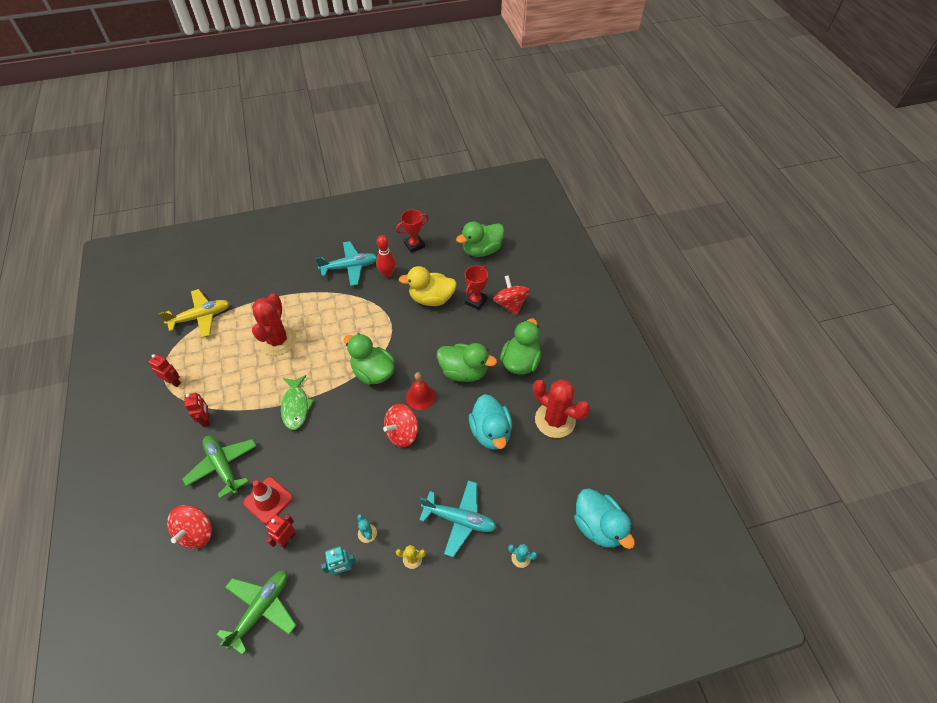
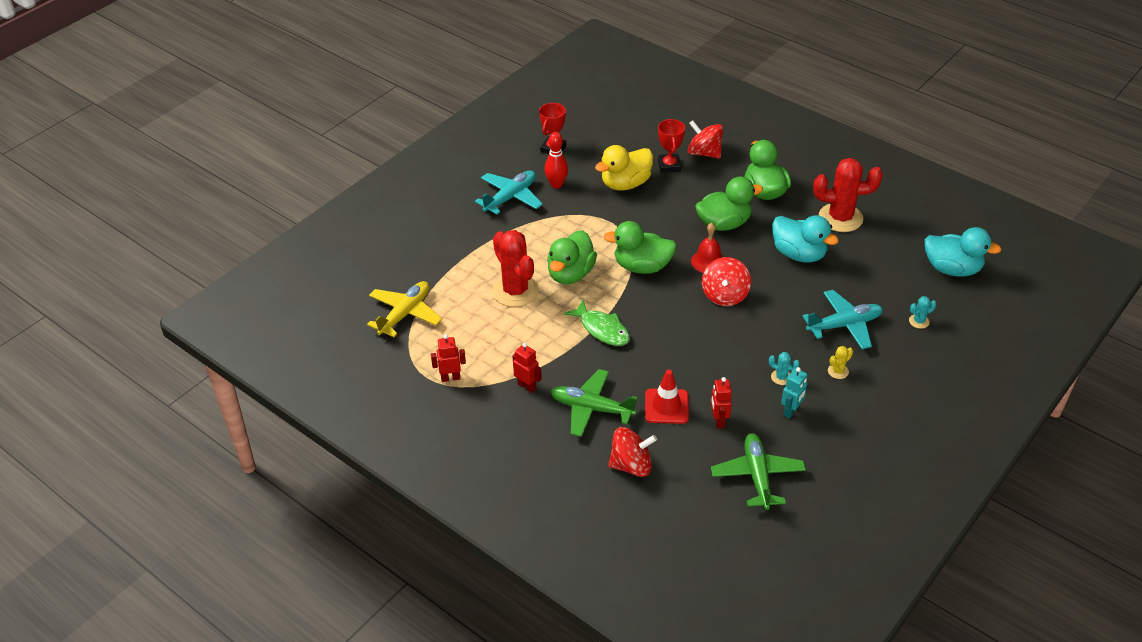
camera: 35 degrees left, 10 degrees down
(196, 533) = (631, 465): red spinning top -> red spinning top turned 75 degrees counterclockwise
(481, 250) = (625, 123): green duck -> green duck (570, 274)

